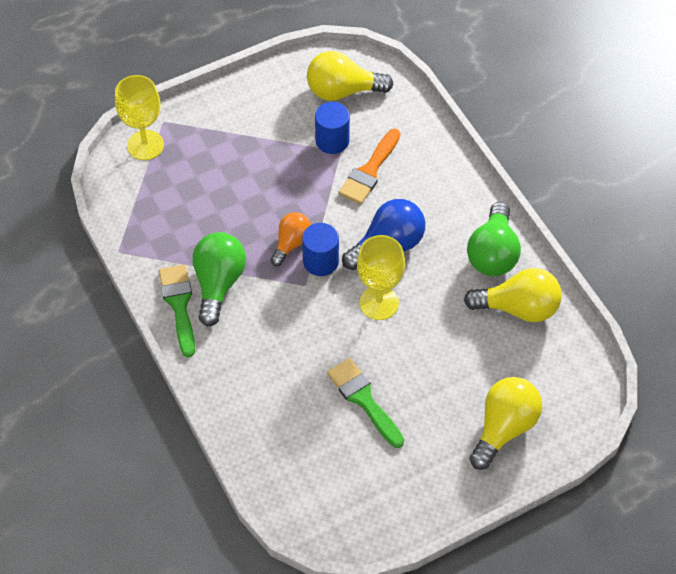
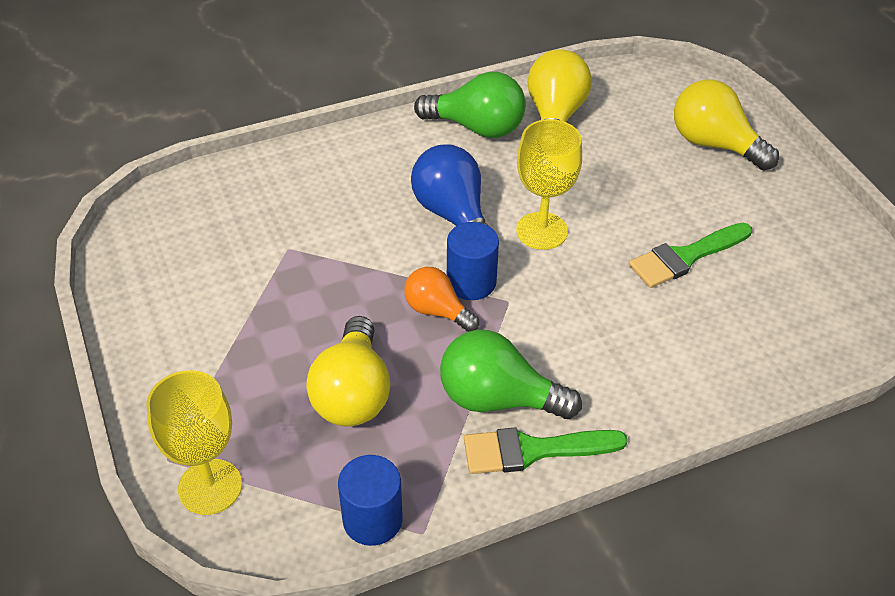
camera: 85 degrees left, 10 degrees down
(332, 140) = (267, 255): blue cylinder -> blue cylinder (372, 519)
(342, 91) = (181, 237): yellow light bulb -> yellow light bulb (352, 393)
(369, 171) = (329, 222): orange brush -> none

